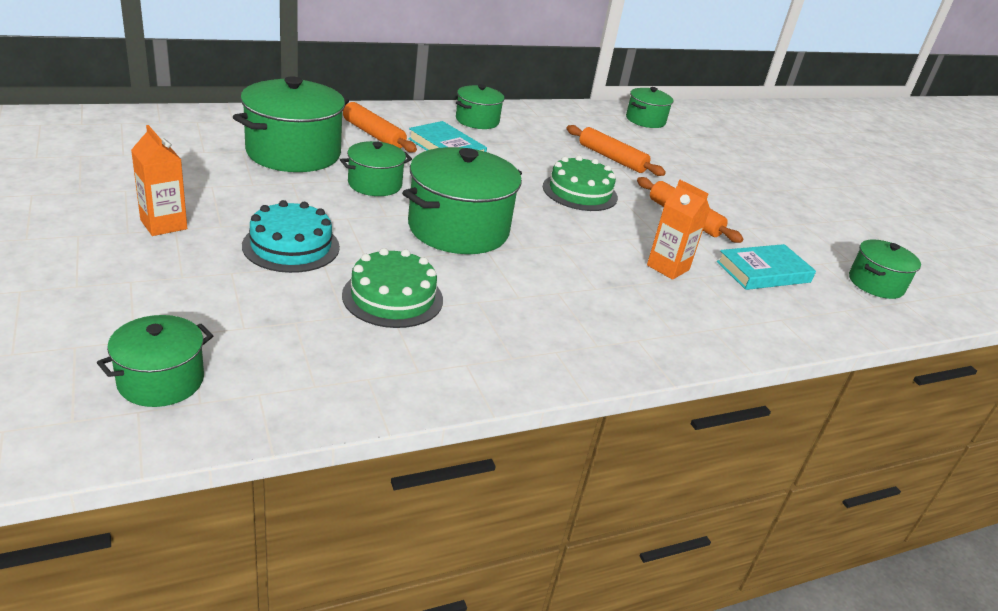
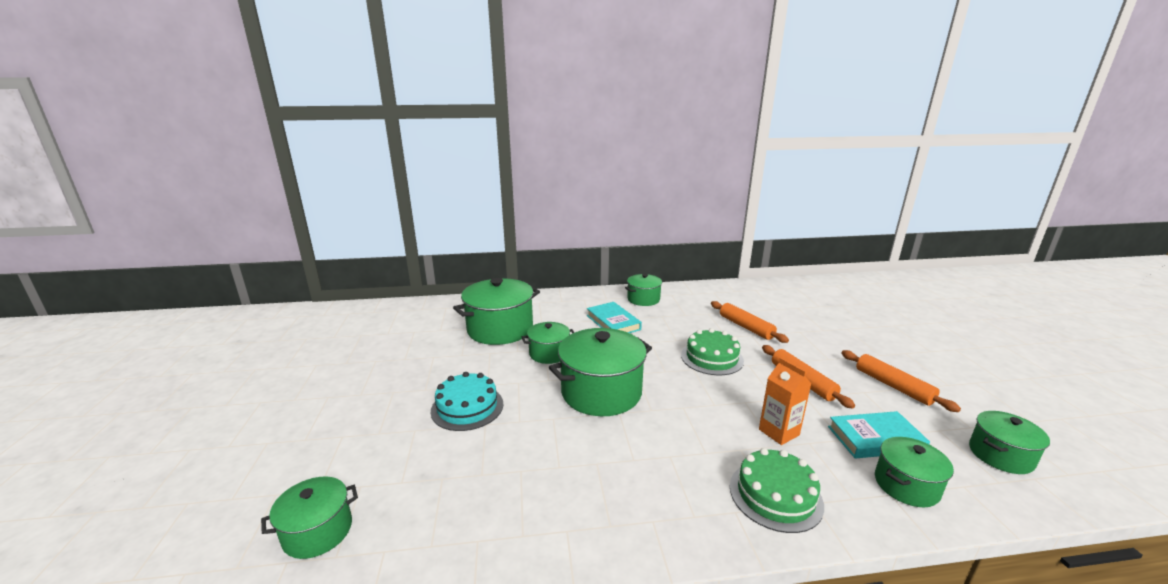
camera: 20 degrees right, 10 degrees down
(163, 224) = (387, 388): orange carton -> none
(373, 134) = (562, 313): orange rolling pin -> orange rolling pin (893, 386)
(392, 297) = (527, 456): green cake -> green cake (775, 495)
(645, 120) = (781, 293): green pot -> green pot (906, 485)

